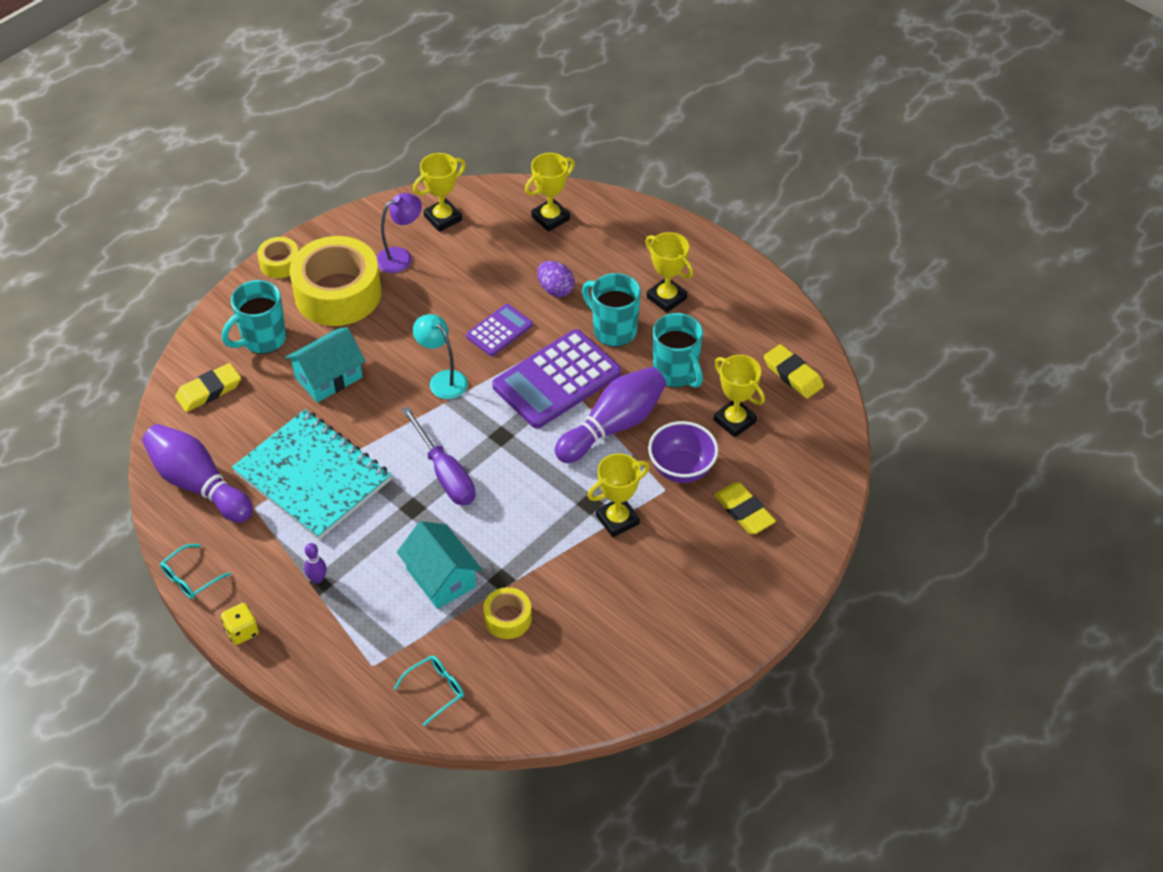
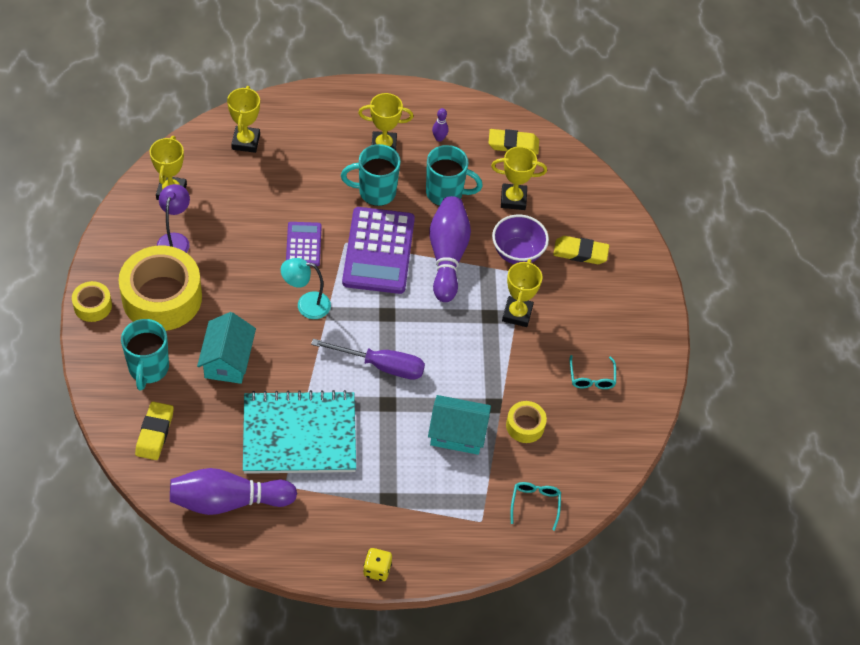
camera: 50 degrees left, 5 degrees up
(190, 578) = (301, 565): turquoise glasses -> turquoise glasses (591, 378)
(317, 579) = (383, 497): purple bowling pin -> purple bowling pin (439, 138)
(555, 289) = (307, 190): purple egg -> none

